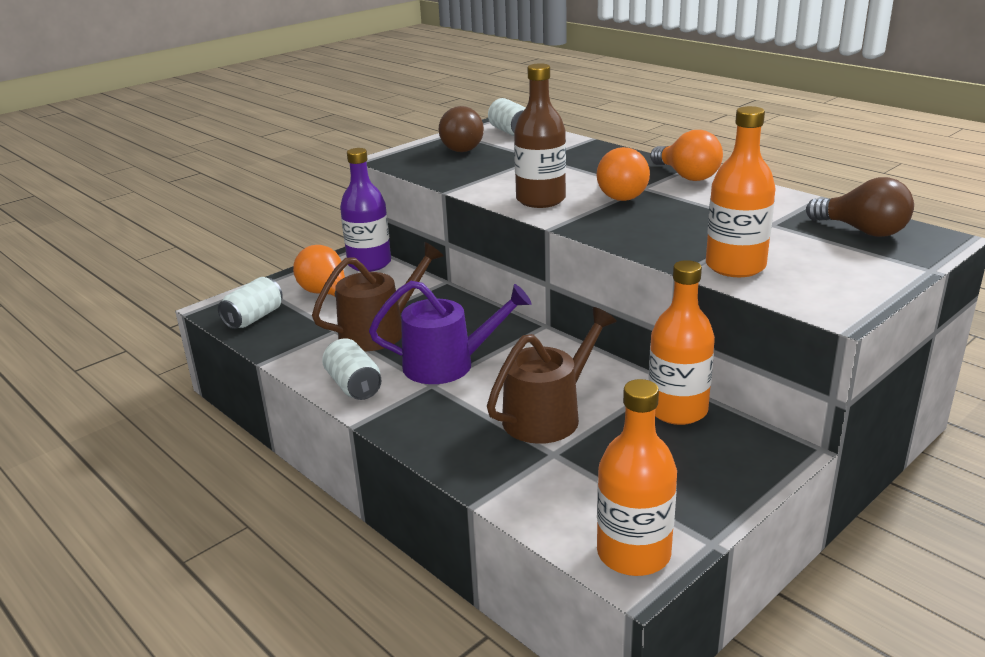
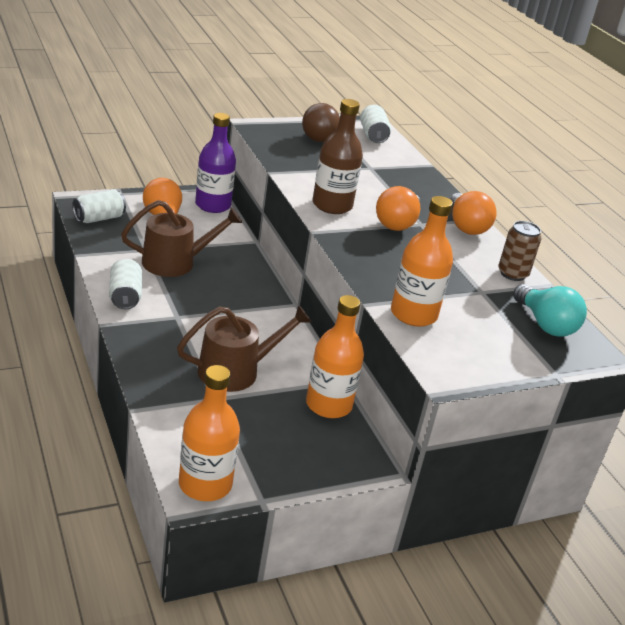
camera: 15 degrees right, 5 degrees up
(447, 364) = (200, 306): purple watering can -> none
(778, 200) = (512, 274): none -> brown can
(862, 231) = (545, 324): brown light bulb -> turquoise light bulb

